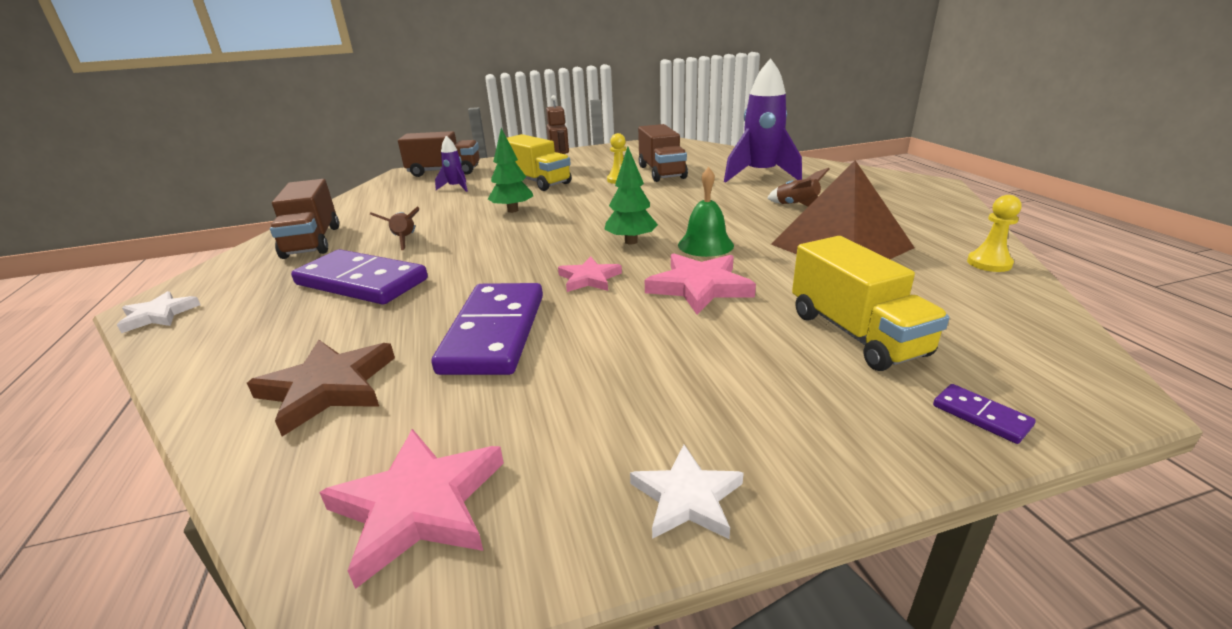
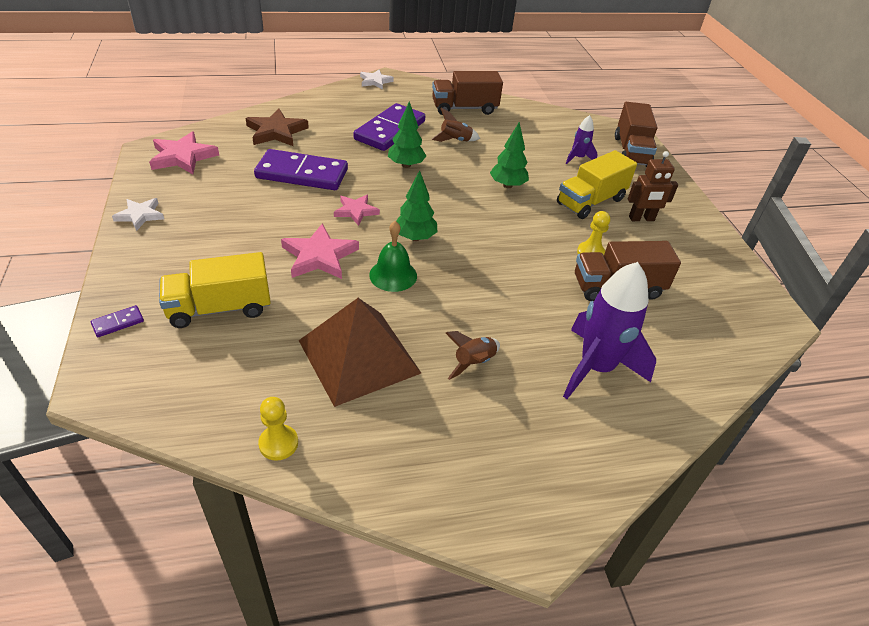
camera: 90 degrees right, 15 degrees up
(468, 261) = (406, 165): none -> green tree

